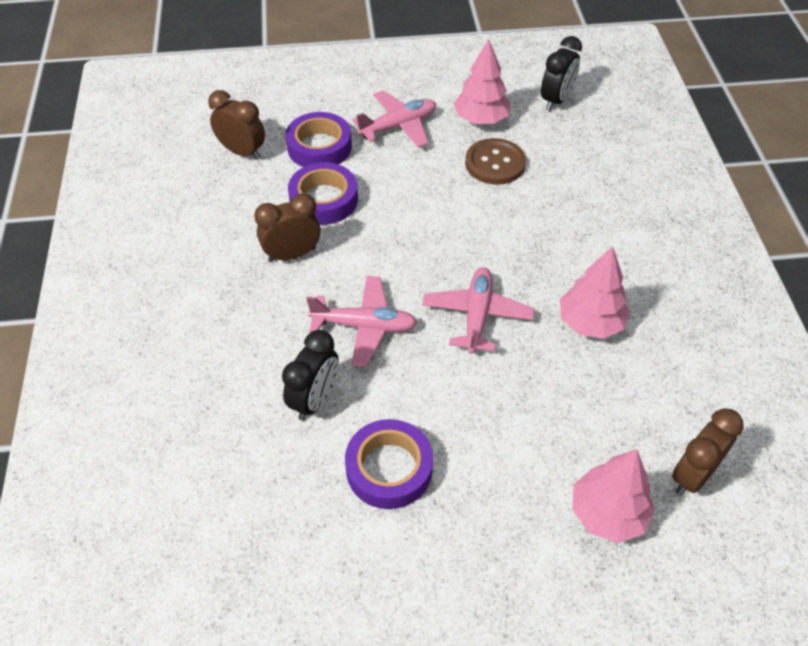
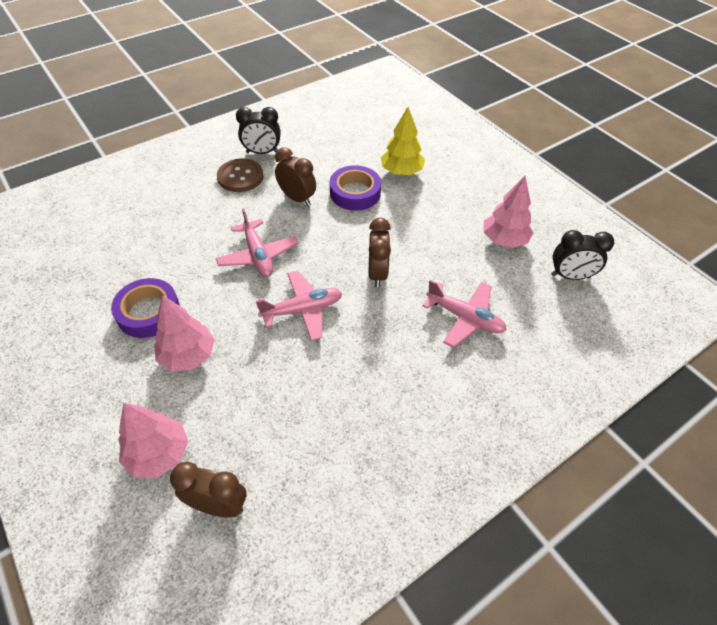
camera: 60 degrees right, 0 degrees up
(242, 152) = (368, 142): brown clock -> brown clock (377, 273)
(314, 400) = (186, 256): black clock -> black clock (262, 152)
(319, 147) = (401, 171): purple tape -> yellow tree
(398, 126) = (455, 200): pink plane -> pink plane (464, 318)
(495, 163) = (463, 265): brown button -> brown button (240, 177)
(590, 323) = (337, 382): pink tree -> pink tree (188, 355)

